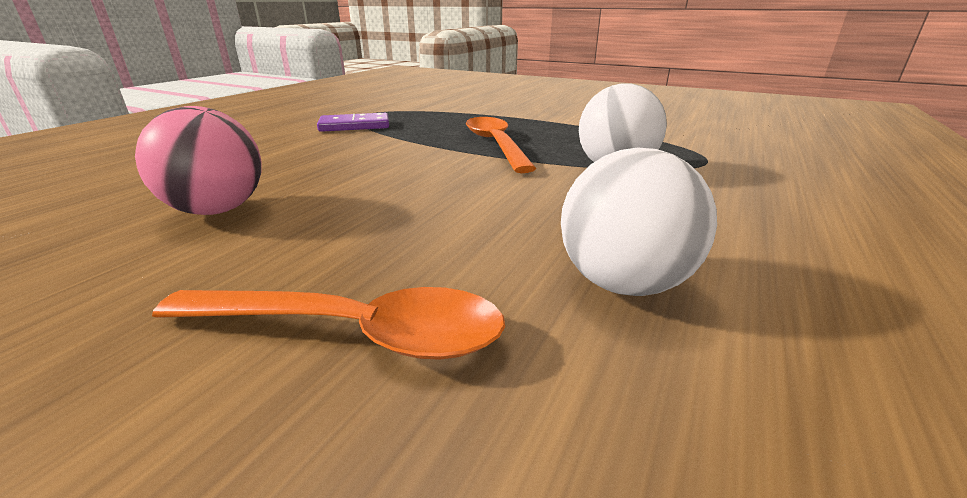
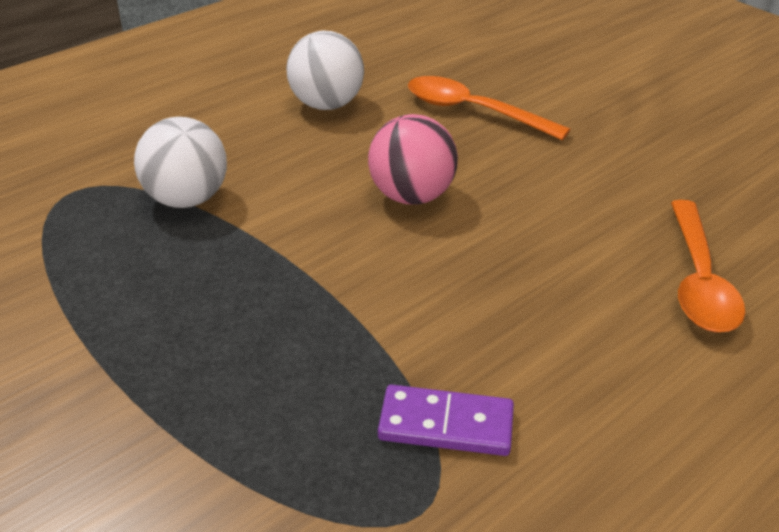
camera: 160 degrees left, 10 degrees up
(217, 210) = (583, 221): pink ball -> pink ball (411, 196)
(495, 145) = (261, 284): orange spoon -> orange spoon (699, 280)

